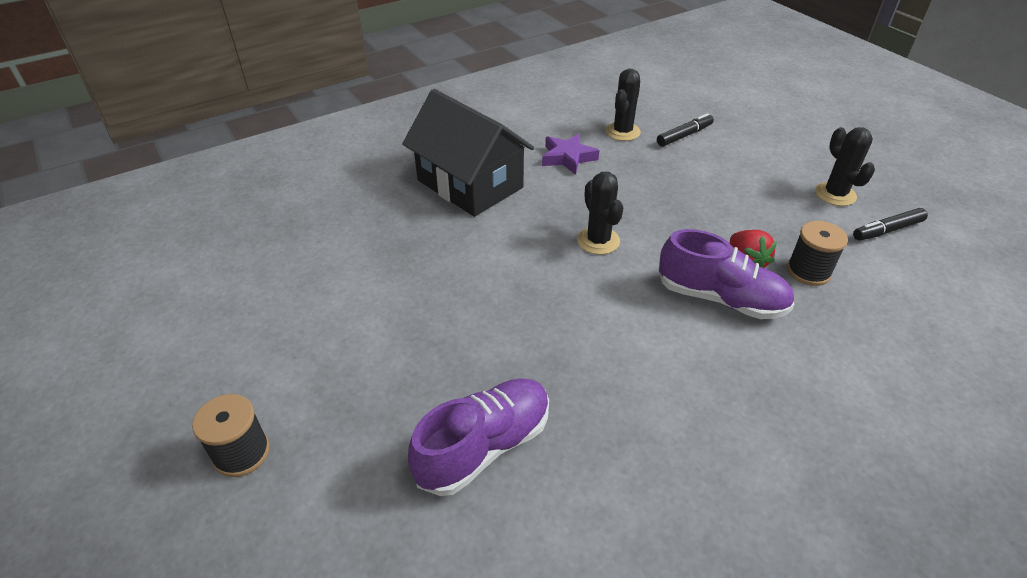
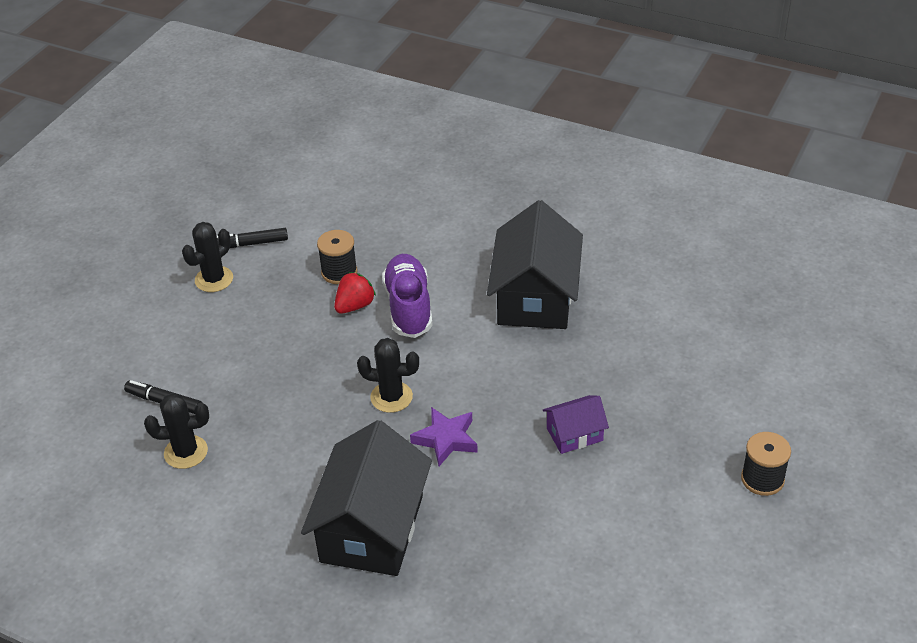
camera: 120 degrees left, 0 degrees up
(446, 335) = (574, 434): none -> purple house
(484, 446) = (642, 367): purple shoe -> none
(568, 157) = (268, 474): purple star -> purple star (446, 439)
(598, 241) = (391, 397): black cactus -> black cactus turned 60 degrees clockwise
(674, 410) = (535, 297): none -> black house
(887, 230) = (251, 243): black marker -> black marker turned 135 degrees clockwise

